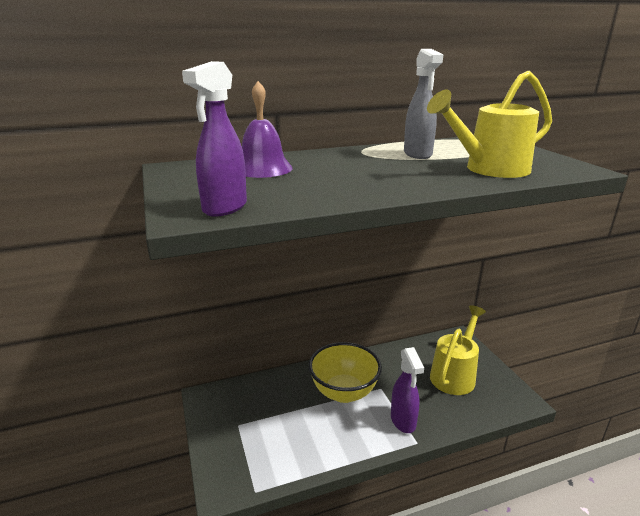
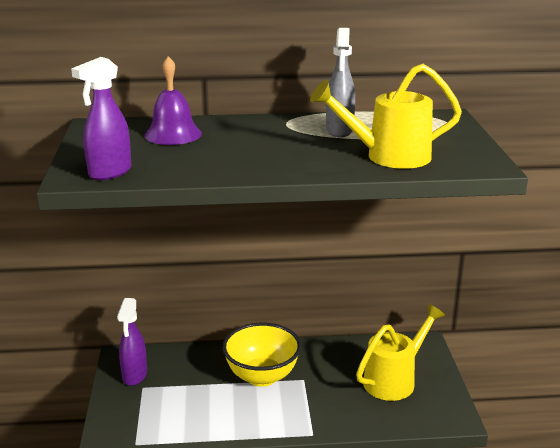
camera: 15 degrees right, 0 degrees up
(403, 421) = (309, 413): purple spray bottle -> purple spray bottle (134, 376)

